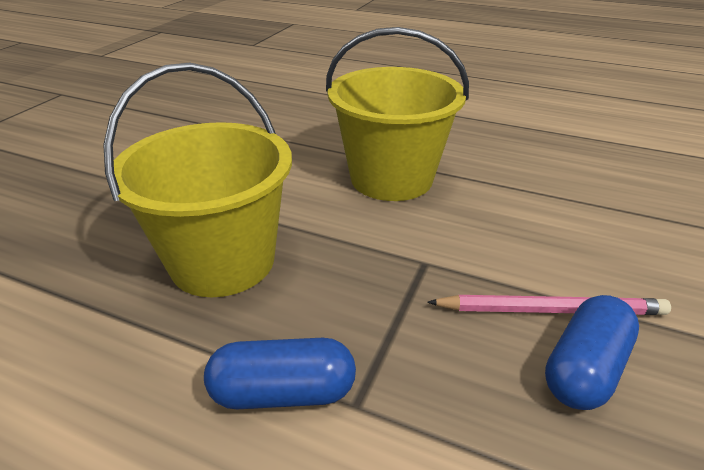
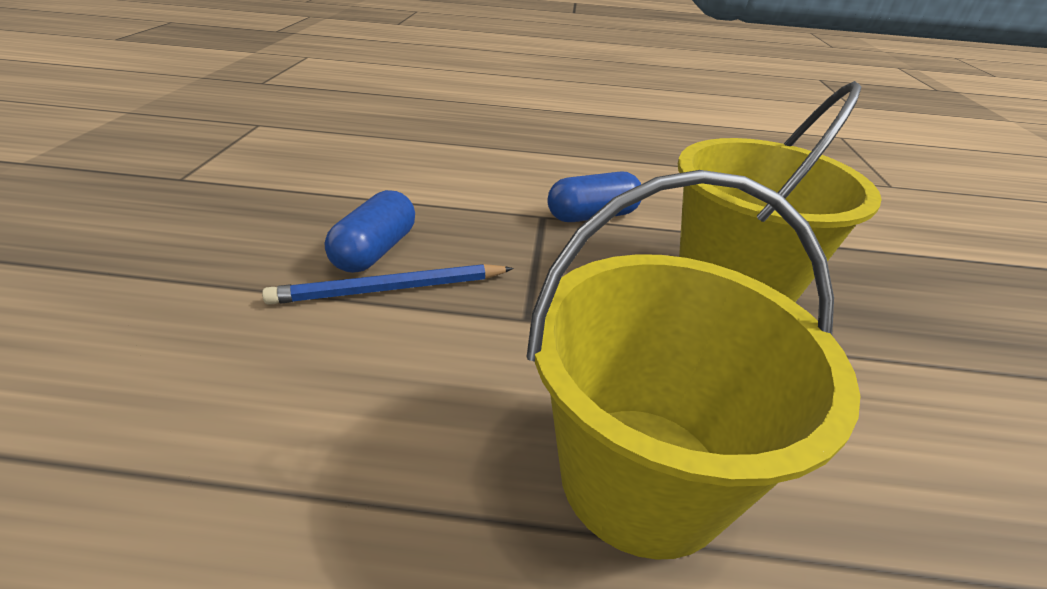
camera: 160 degrees right, 0 degrees up
(551, 310) = (389, 289): pink pencil -> blue pencil

